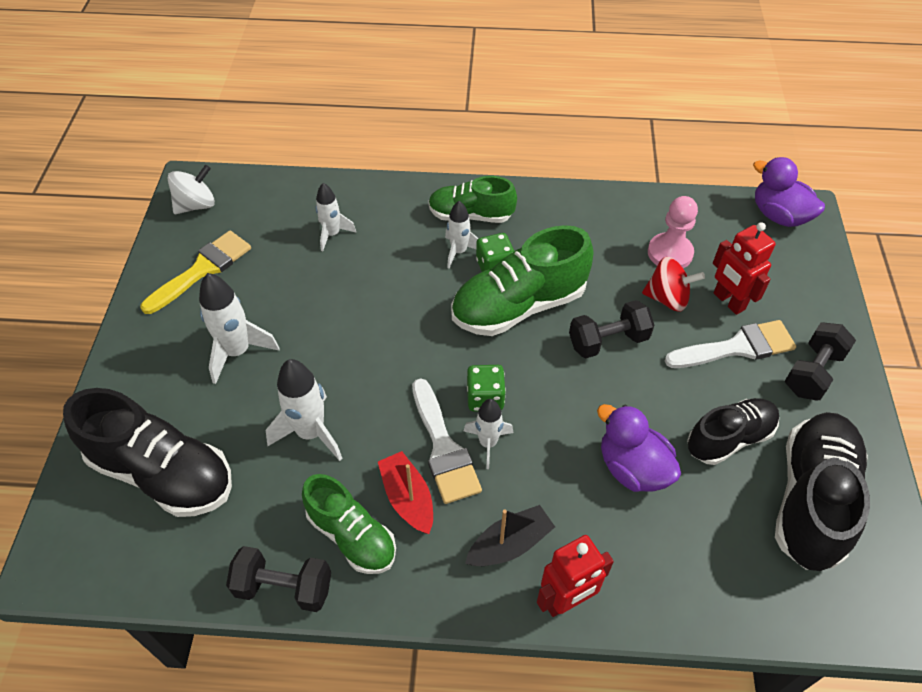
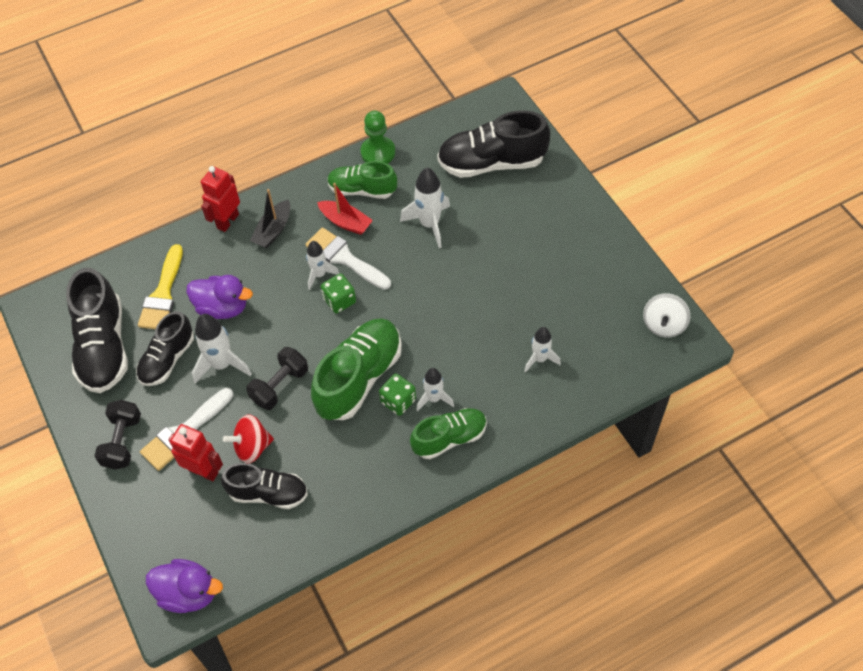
camera: 150 degrees right, 5 degrees up
(202, 269) = (601, 280): yellow brush -> yellow brush (163, 294)
(237, 352) = (519, 243): white rocket -> white rocket (222, 364)
(284, 587) = (378, 152): black dumbbell -> green pawn
(670, 253) = (268, 493): pink pawn -> black shoe

